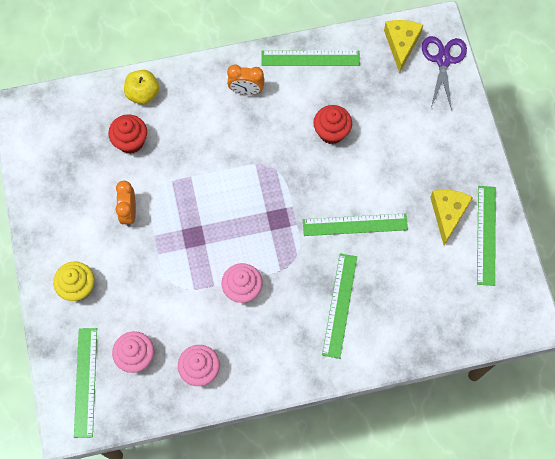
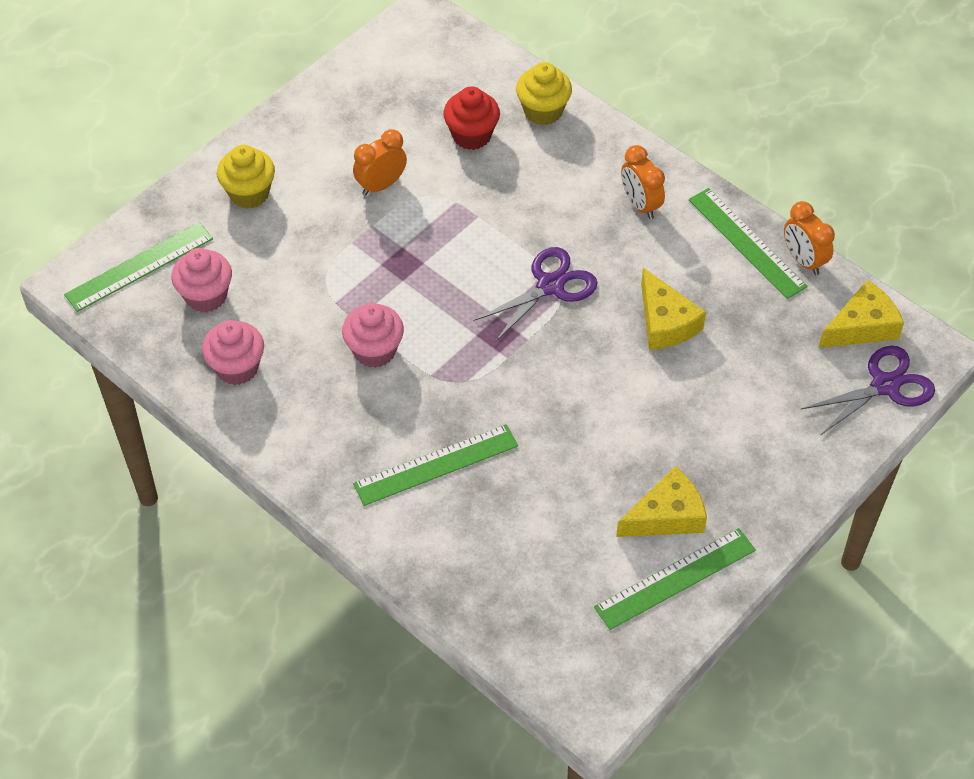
camera: 55 degrees right, 15 degrees down
(143, 94) = (543, 111): yellow apple -> yellow cupcake
(266, 171) = (550, 286): none -> purple scissors
(331, 132) = (665, 322): red cupcake -> yellow cheese
(341, 40) = (803, 260): none -> orange clock
(355, 225) = (560, 419): green ruler -> none

